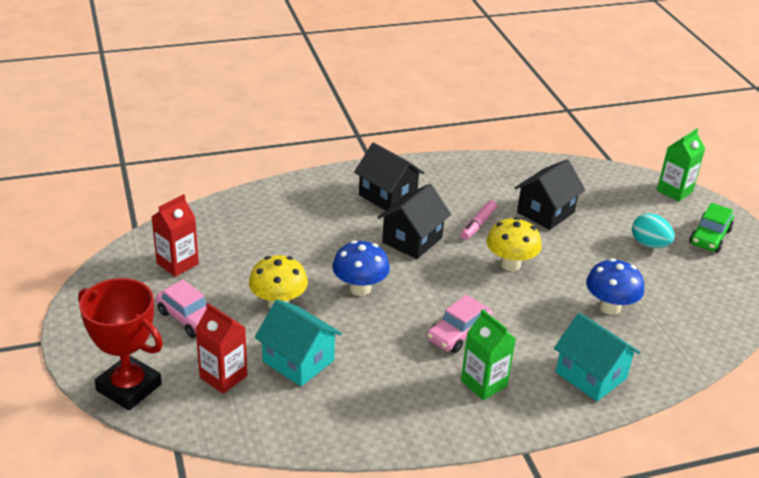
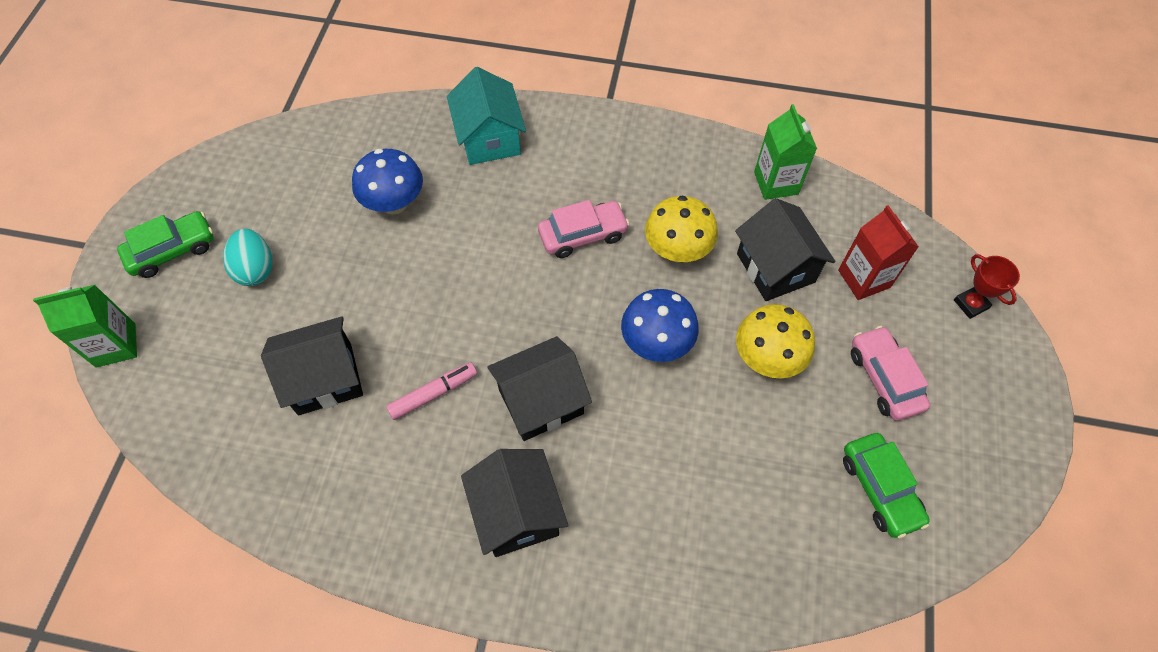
camera: 150 degrees left, 25 degrees up
(129, 387) = (971, 304): red trophy -> red trophy, size x0.48
(177, 263) = (880, 489): red carton -> green car
(298, 361) = (775, 268): turquoise house -> black house
(484, 383) = (599, 169): green carton -> green carton (776, 183)
(510, 264) = (449, 307): yellow mushroom -> yellow mushroom (677, 250)

